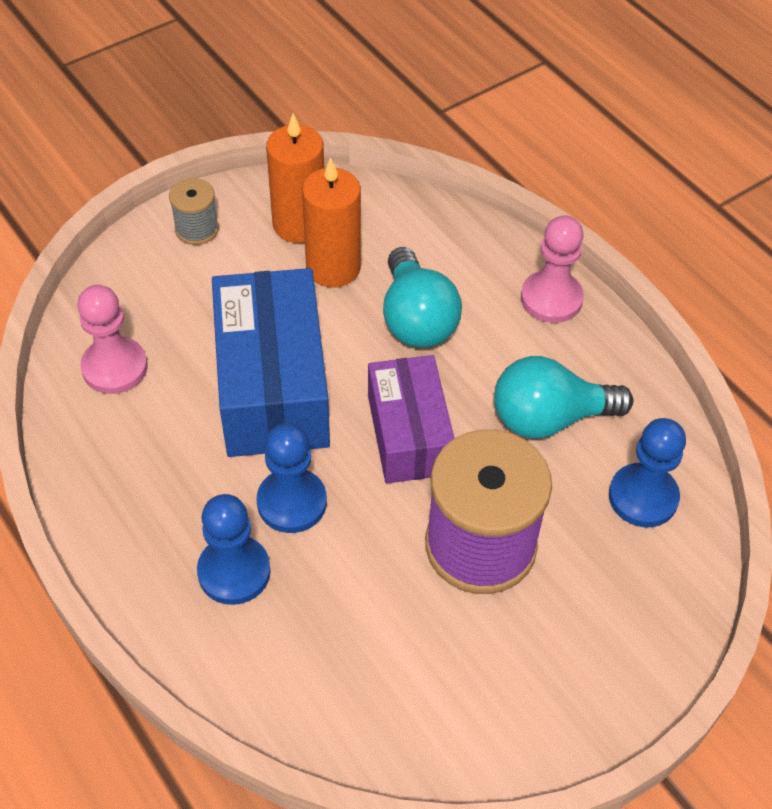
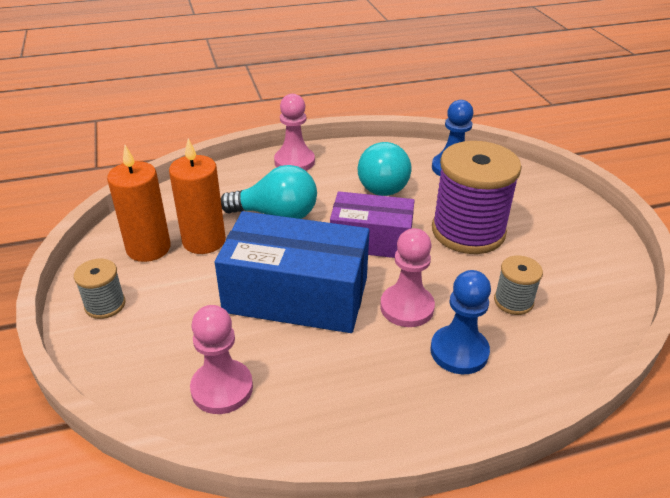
camera: 70 degrees left, 15 degrees down
(292, 502) = (407, 307): blue pawn -> pink pawn
(347, 621) = (513, 301): none -> grey spool

